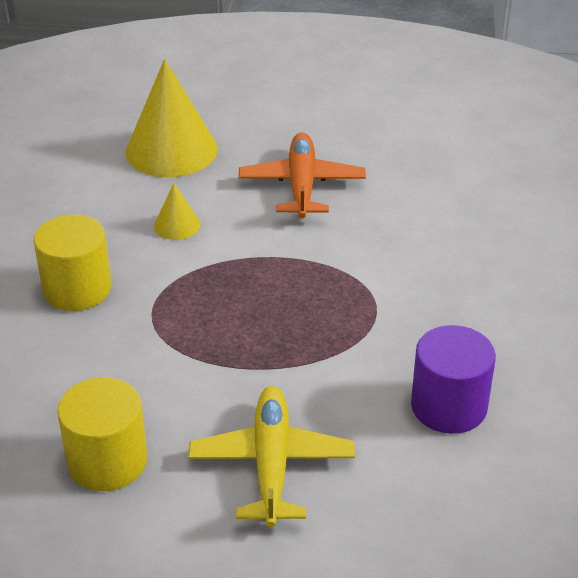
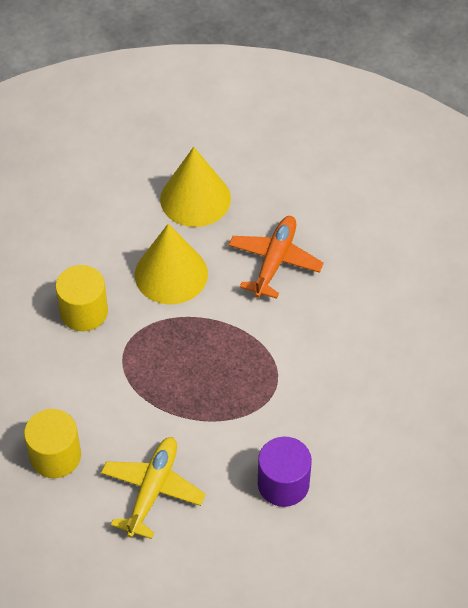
camera: 20 degrees right, 15 degrees up
(177, 225) = (171, 274): yellow cone -> yellow cone, size x2.15

